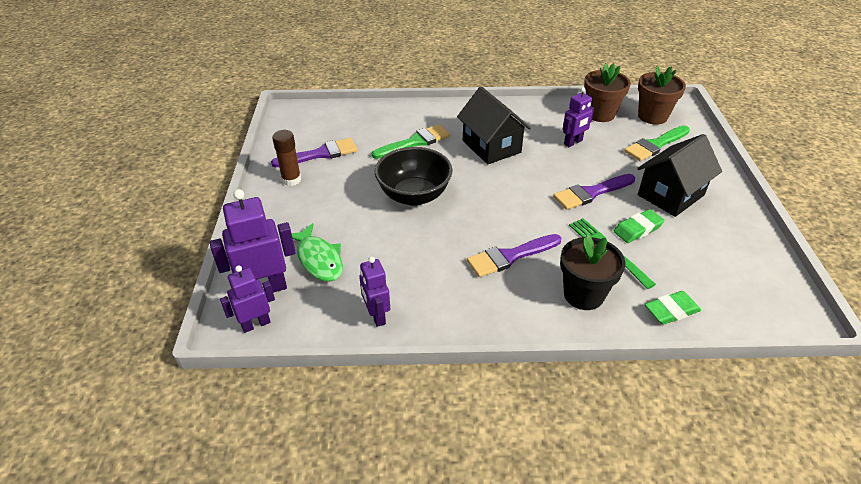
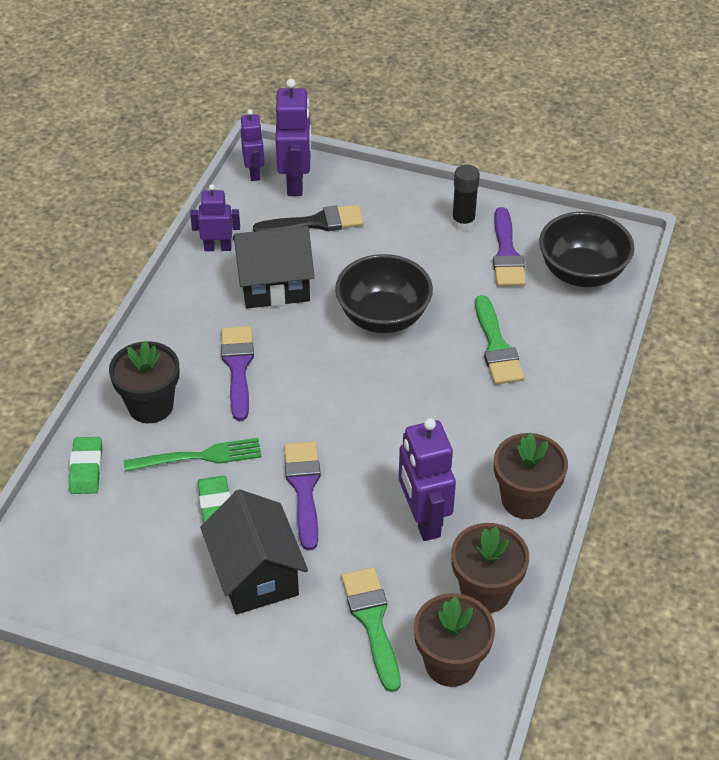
camera: 110 degrees right, 5 degrees up
(291, 180) = (463, 222): brown glue stick -> black glue stick
(319, 259) = (316, 223): green fish -> black brush
(328, 122) = (581, 273): none -> black bowl
(491, 146) = (453, 422): black house -> black house (274, 285)
(529, 112) = (525, 499): none -> brown flower pot
(573, 142) = (423, 520): purple robot -> purple robot, size x1.60

